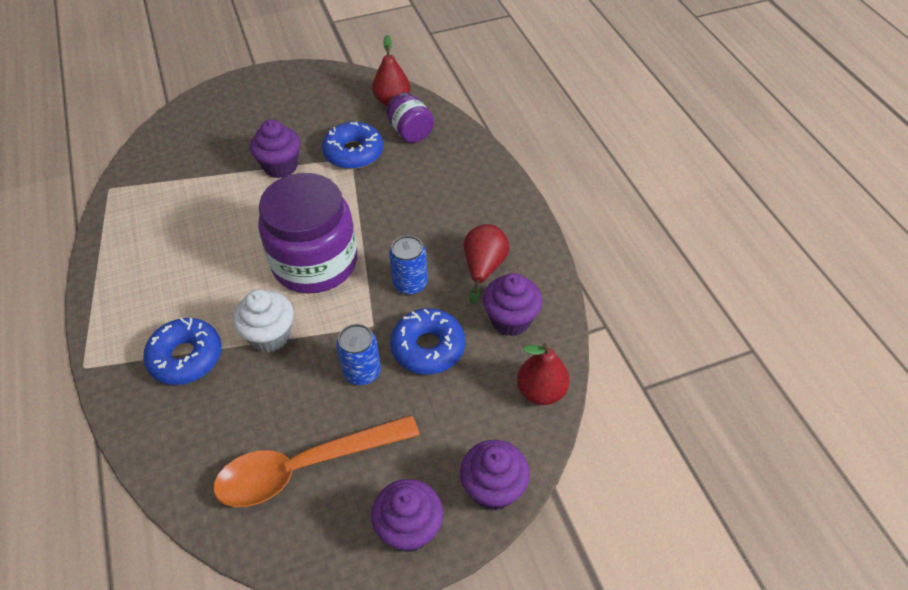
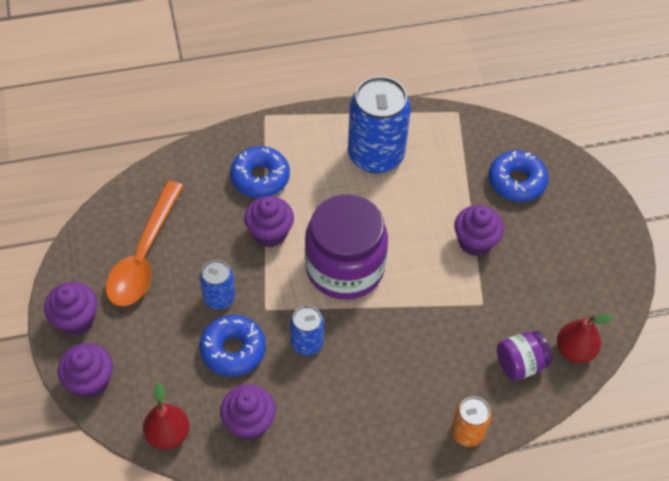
camera: 95 degrees right, 5 degrees up
(162, 251) = (376, 155): none -> blue can
(270, 335) = (270, 233): white cupcake -> purple cupcake
(305, 467) = (144, 255): orange spoon -> orange spoon turned 150 degrees counterclockwise
(353, 153) = (490, 307): blue donut -> blue donut (516, 181)
(483, 161) = (467, 432): none -> orange can
(484, 268) = (315, 409): red pear -> none

